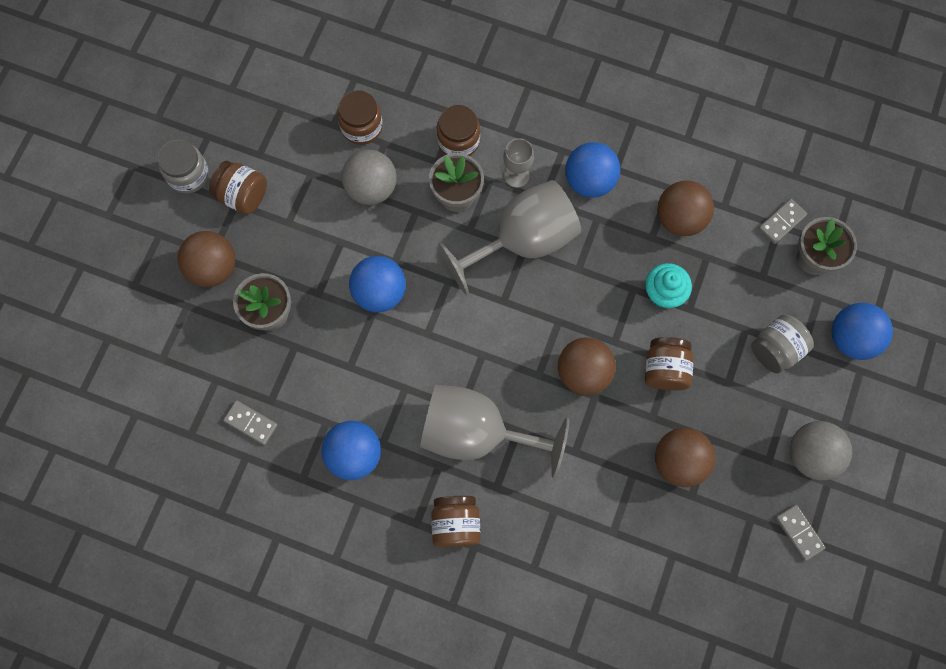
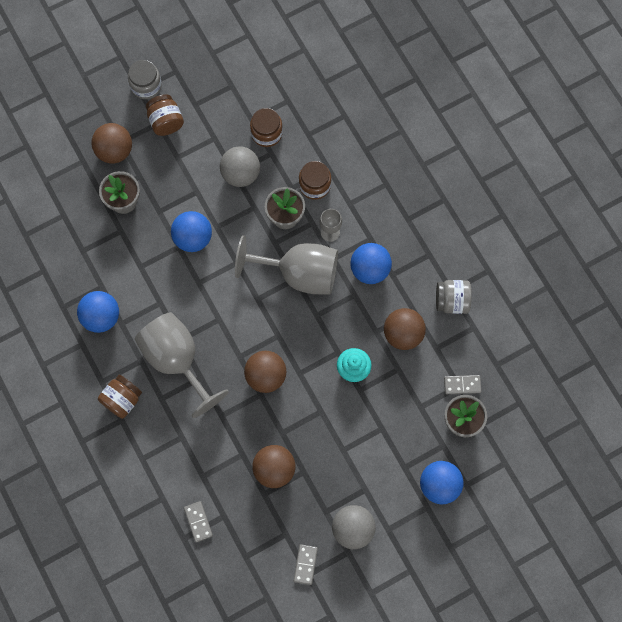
camera: 40 degrees right, 0 degrees up
(251, 423) = (62, 254): grey domino -> grey domino (198, 521)
(665, 369) = (313, 412): brown jar -> none
(775, 349) = (388, 454): grey jar -> grey jar (451, 301)

